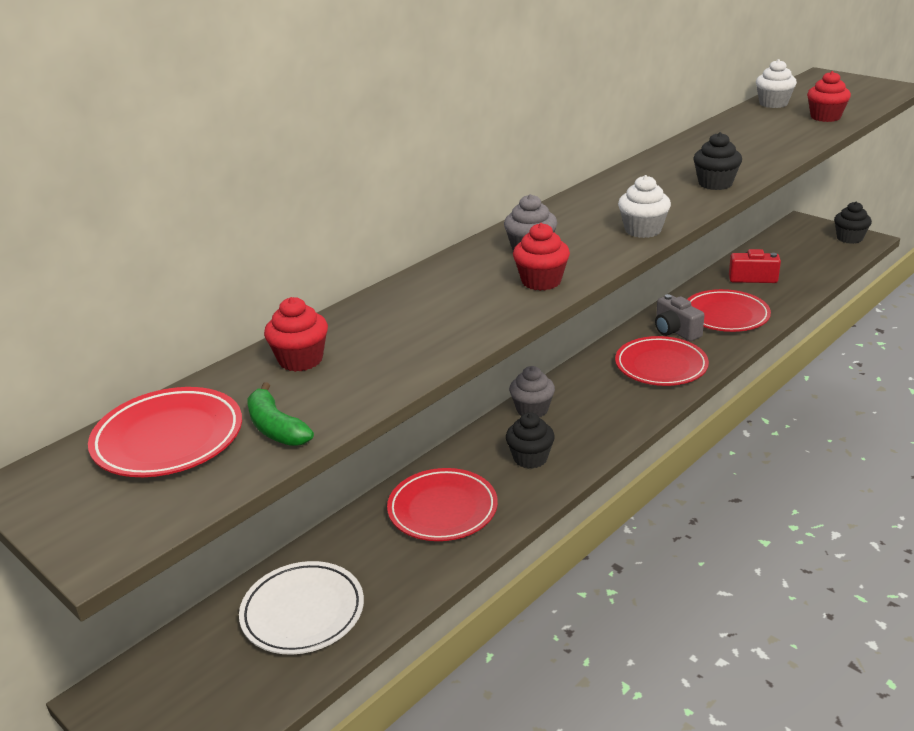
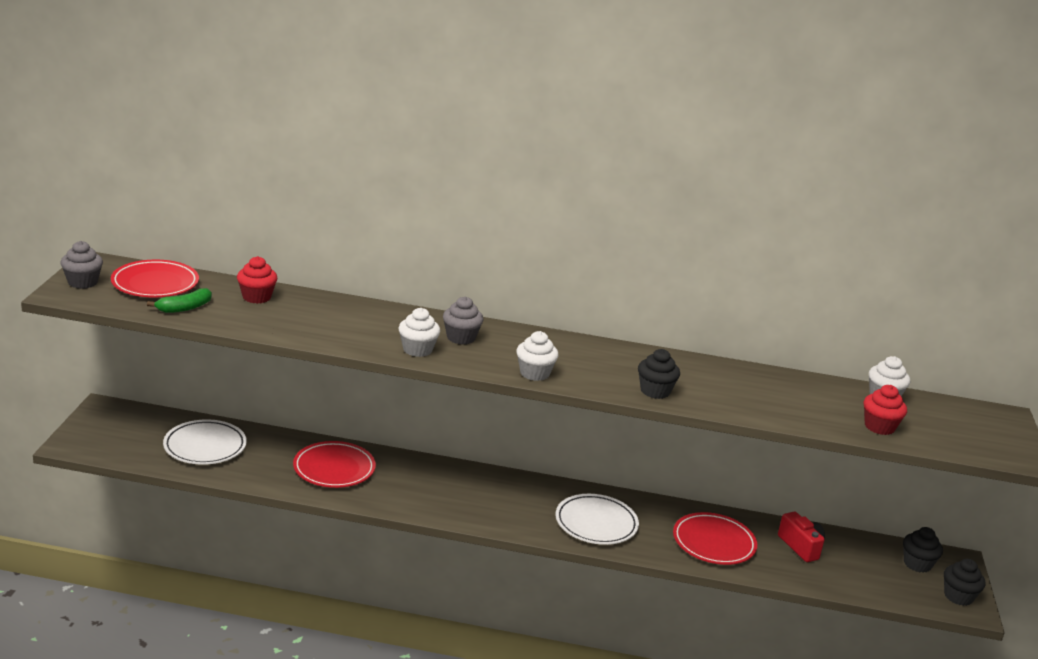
camera: 50 degrees right, 5 degrees down
(276, 428) = (184, 308): green banana -> green banana turned 150 degrees counterclockwise
(530, 458) = (419, 490): black cupcake -> black cupcake (917, 564)
(532, 409) = (478, 476): grey cupcake -> grey cupcake (82, 282)
(541, 281) = (417, 350): red cupcake -> white cupcake
(661, 366) = (596, 523): red plate -> white plate
(675, 331) = (658, 520): grey camera -> none

